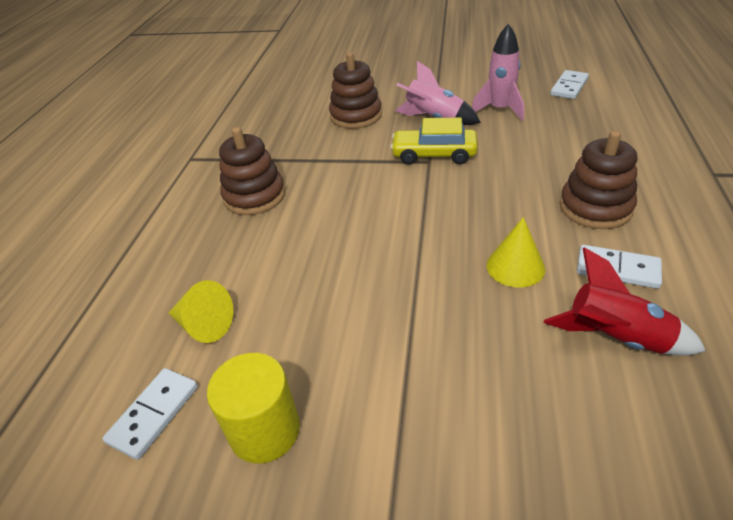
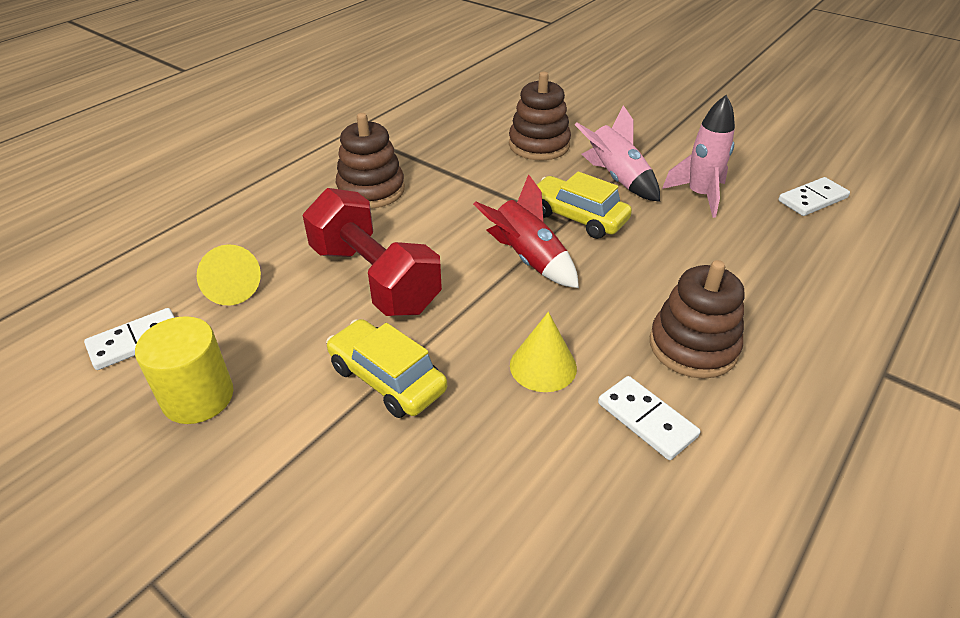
camera: 25 degrees right, 0 degrees up
(325, 262) = (374, 279): none -> red dumbbell
(412, 332) = (387, 379): none -> yellow car
(616, 338) = (570, 484): red rocket -> red rocket (528, 259)

